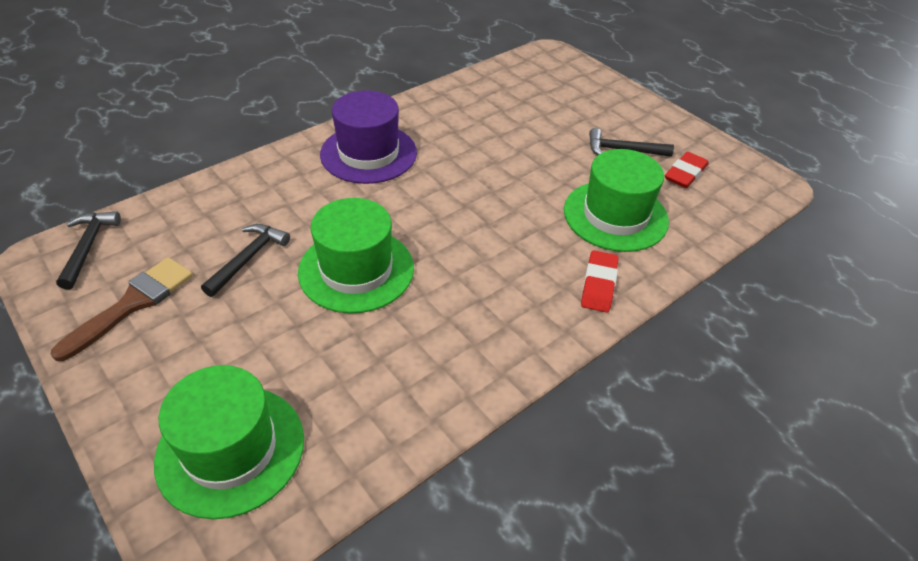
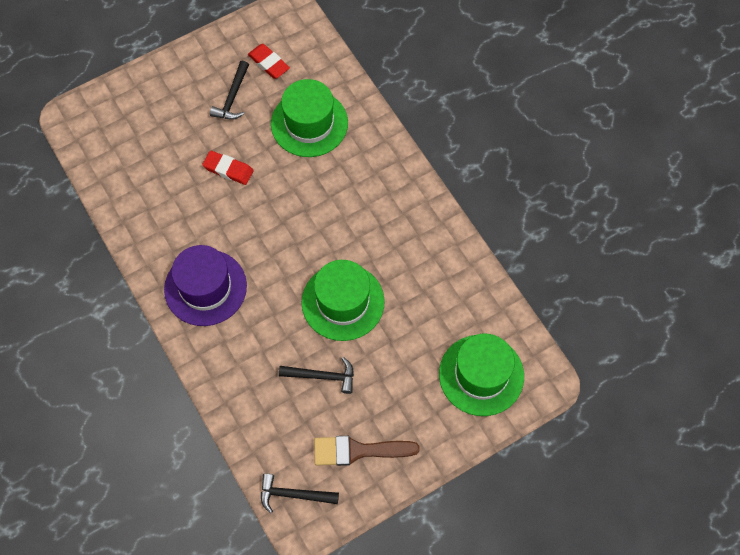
camera: 80 degrees left, 20 degrees up
(132, 304) = (358, 451): brown brush -> brown brush turned 45 degrees counterclockwise
(248, 259) = (322, 376): black hammer -> black hammer turned 150 degrees clockwise
(598, 284) = (376, 151): red eraser -> red eraser (228, 169)

